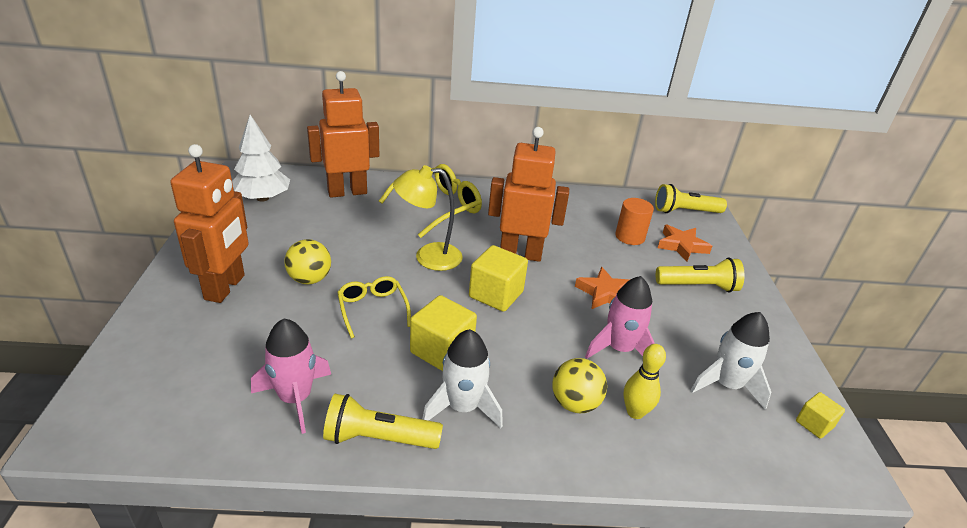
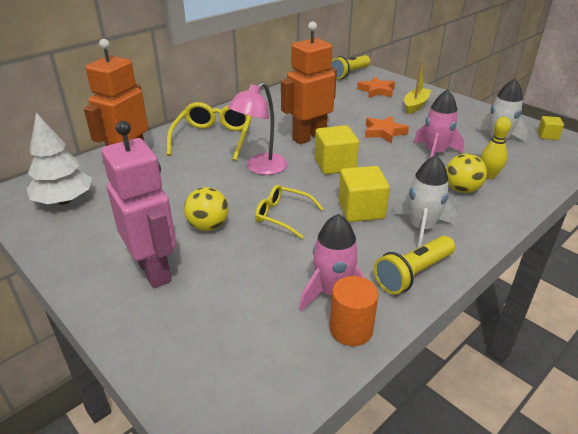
camera: 40 degrees left, 0 degrees up
(225, 287) = (154, 270): orange robot -> pink robot
(428, 257) = (260, 168): yellow lamp -> pink lamp
(630, 237) = (346, 99): orange cylinder -> orange cylinder (351, 329)
(698, 286) = (415, 105): yellow flashlight -> yellow boat

